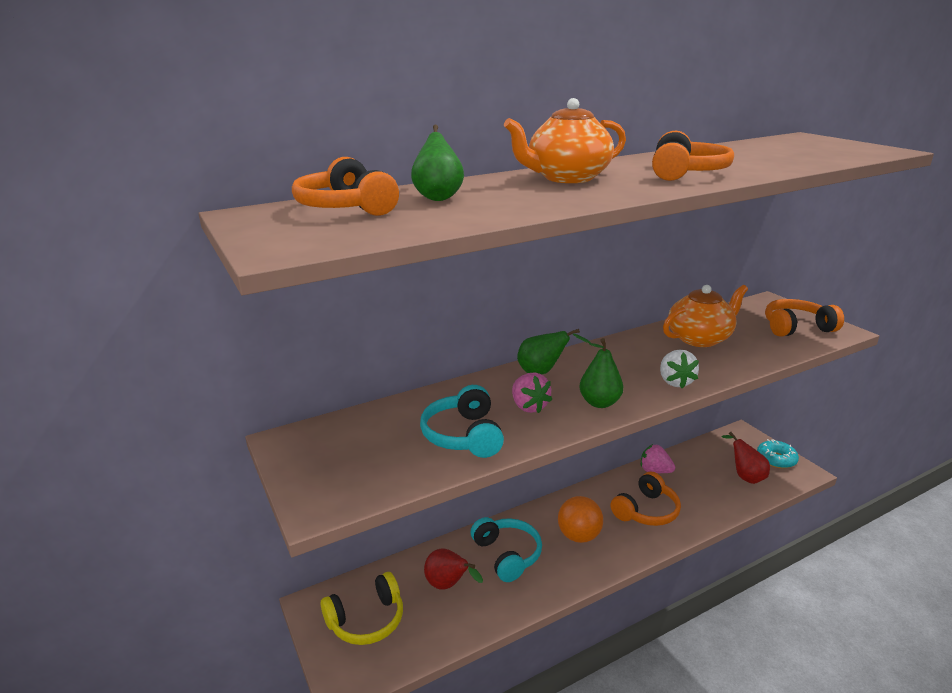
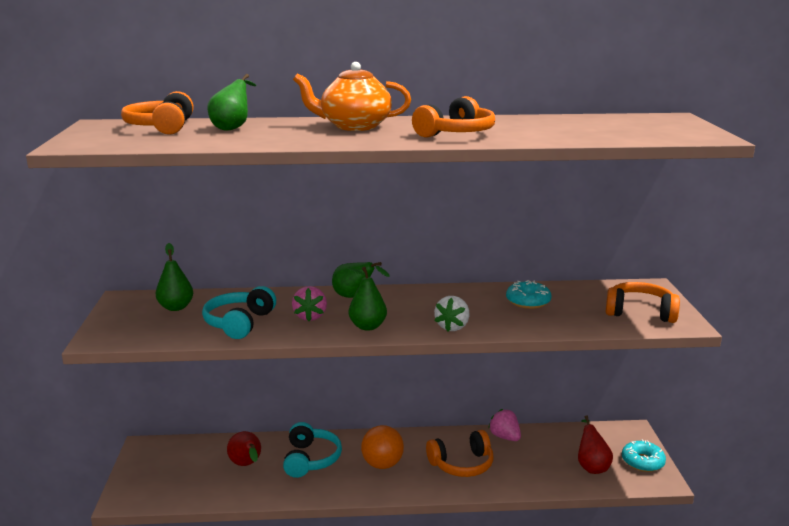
camera: 25 degrees right, 5 degrees down
(365, 435) = (176, 307): none -> green pear
(367, 620) = (170, 467): yellow headphones -> none
(700, 338) = (528, 301): orange teapot -> turquoise donut

